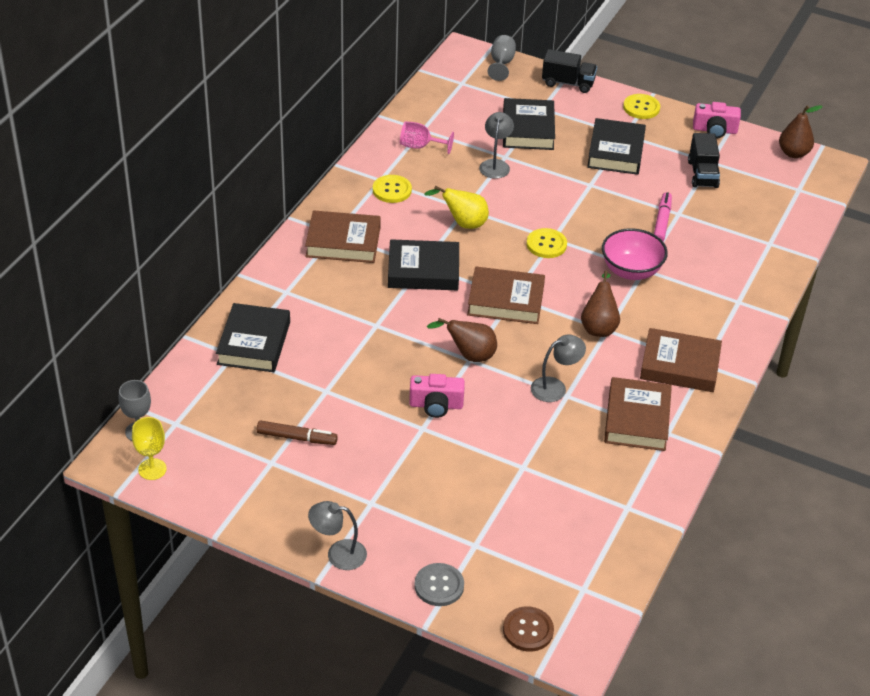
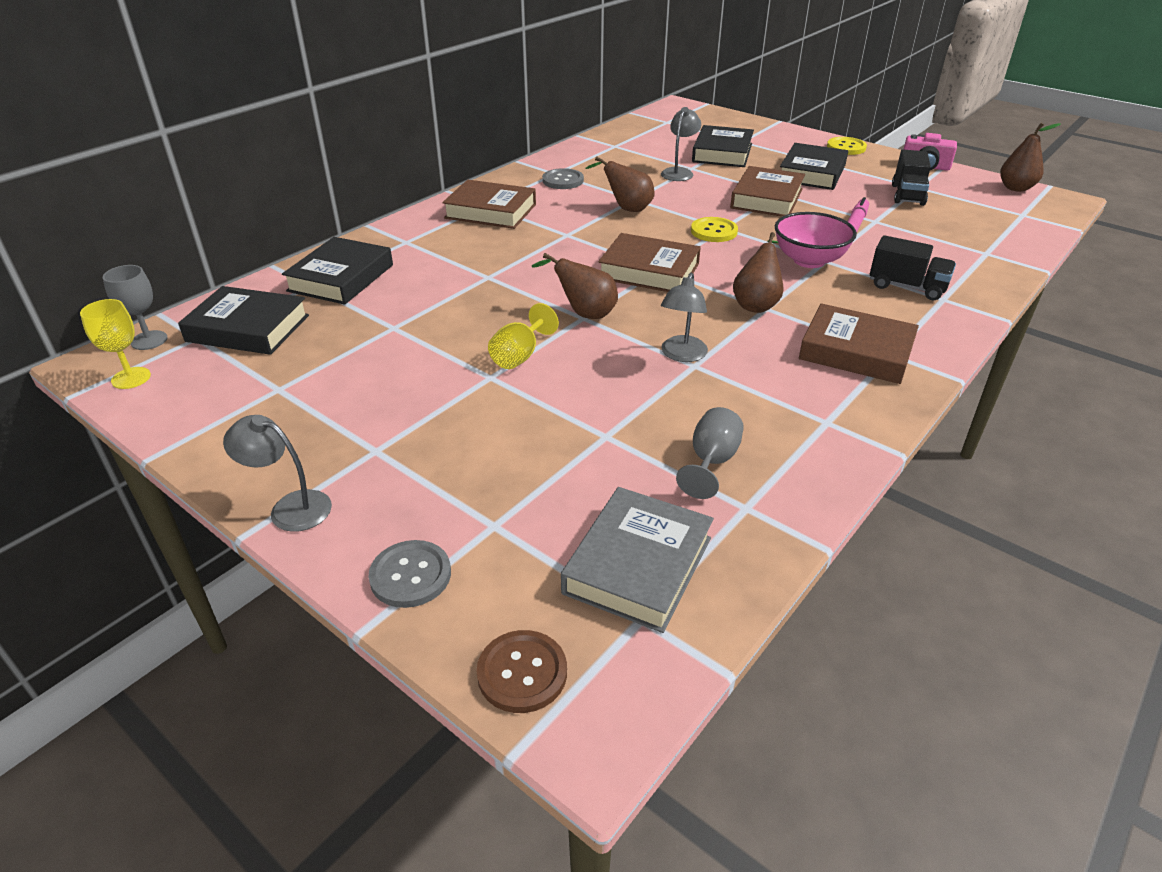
camera: 15 degrees right, 5 degrees down
(296, 438) = (327, 368): brown marker -> none
(392, 190) = (563, 180): yellow button -> grey button
(420, 146) = (607, 155): pink goblet -> none
(423, 270) = (565, 239): black book -> black book (248, 328)
(436, 405) = (519, 356): pink camera -> yellow goblet
(463, 223) = (627, 209): yellow pear -> brown pear
(501, 64) = (710, 113): grey goblet -> grey goblet (711, 462)
(555, 387) = (682, 355): grey lamp -> grey lamp turned 120 degrees clockwise
(568, 83) = (773, 128): black truck -> black truck (907, 287)
(572, 557) = (638, 565): none -> grey book
(637, 419) = (785, 401): brown book -> brown book (766, 198)

